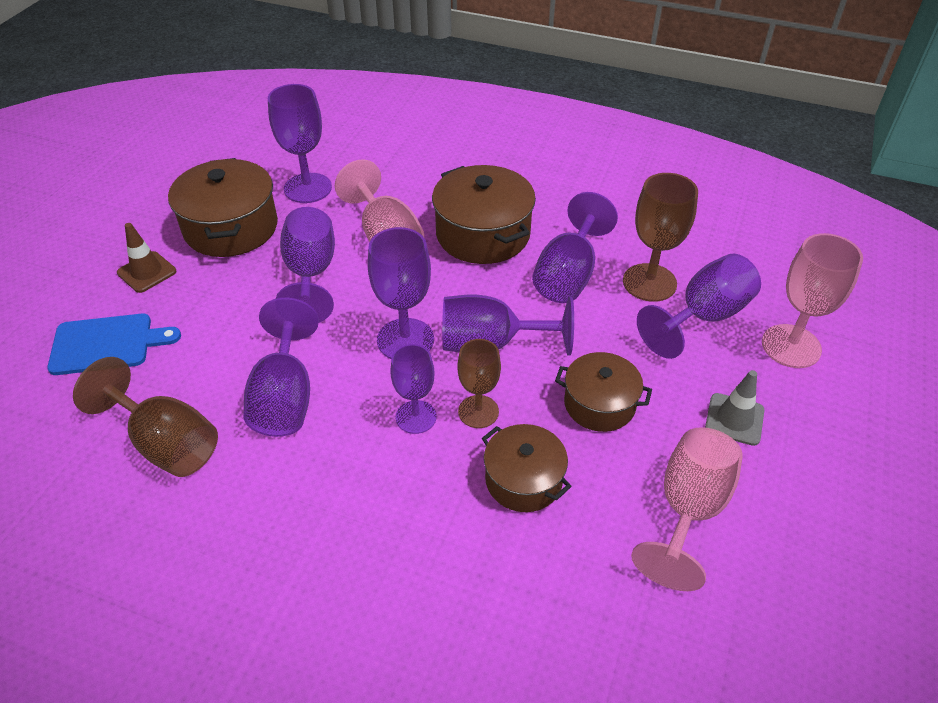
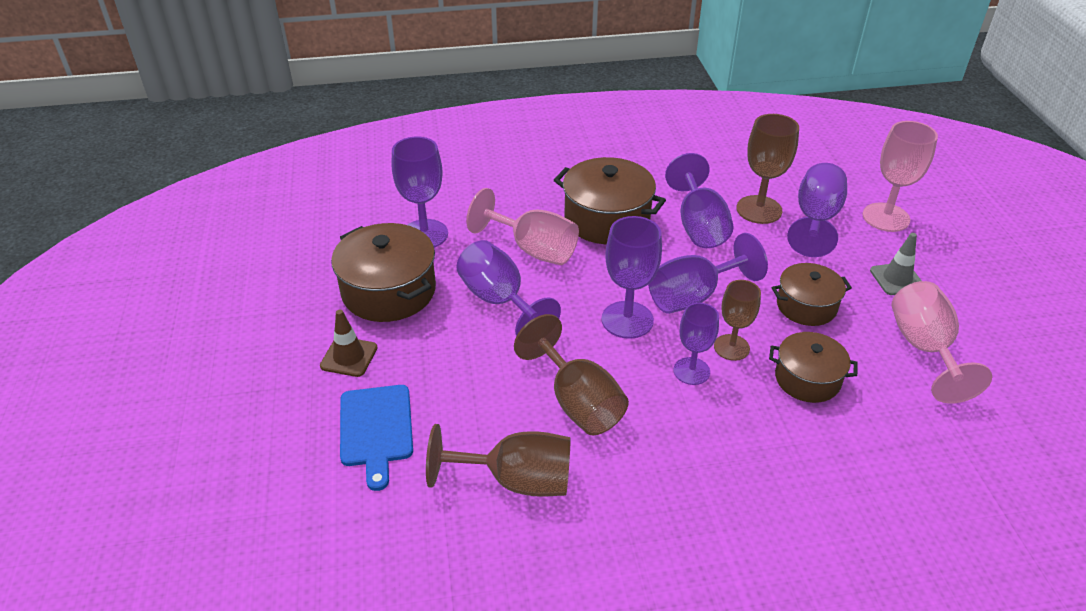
camera: 30 degrees left, 5 degrees down
(107, 344) = (376, 429): blue cutting board -> blue cutting board turned 120 degrees clockwise
(285, 397) = (578, 402): purple goblet -> brown goblet

